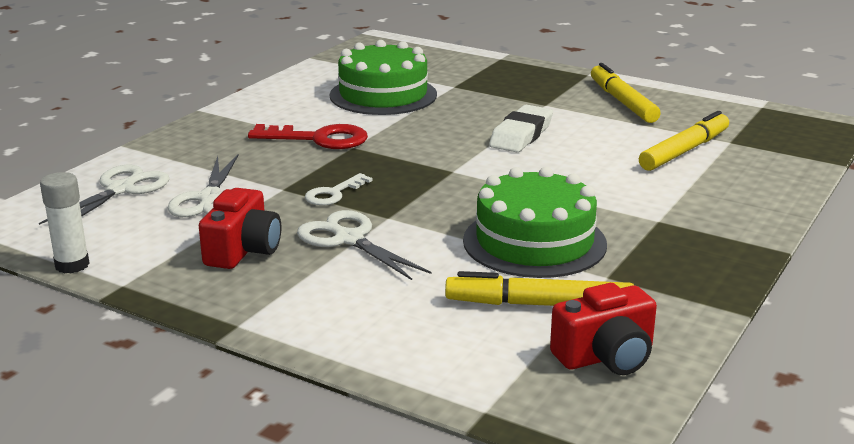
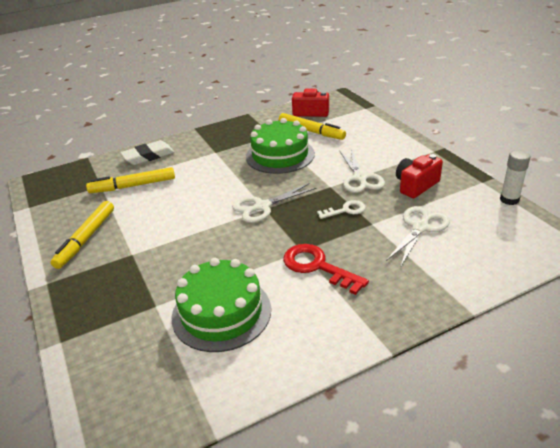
camera: 145 degrees left, 10 degrees up
(120, 190) = (478, 254): white scissors -> white scissors (262, 206)
(521, 135) = (191, 226): white eraser -> white eraser (148, 156)

